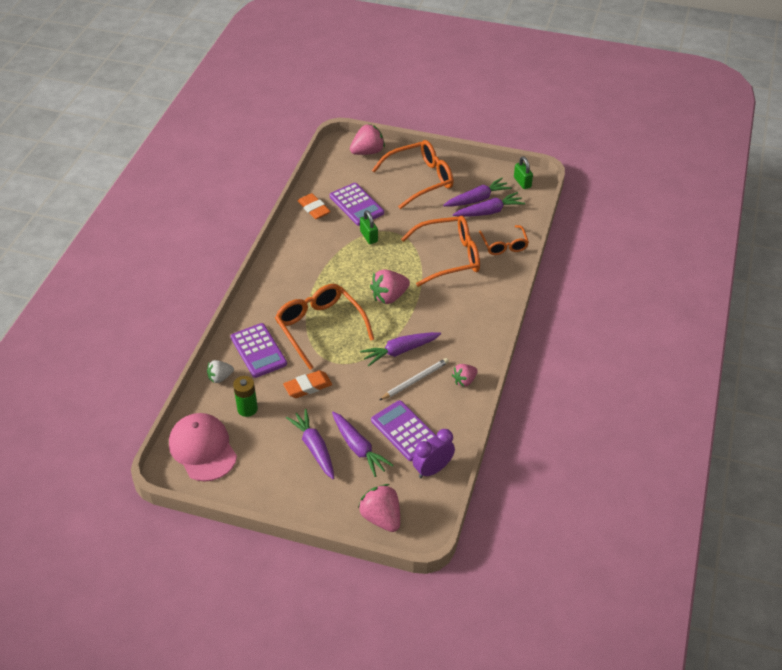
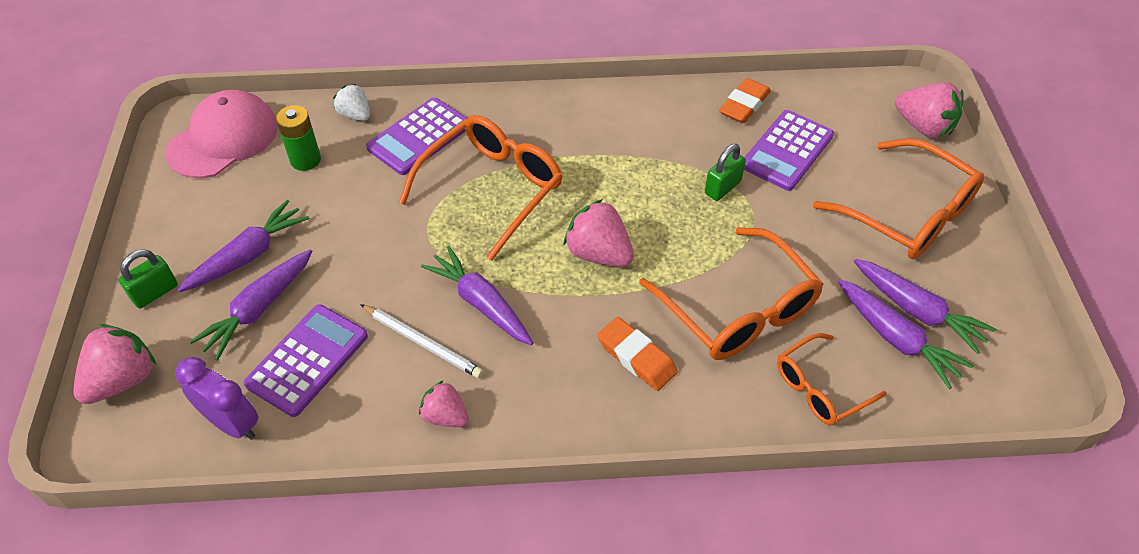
camera: 70 degrees right, 5 degrees up
(308, 387) = (367, 211): orange eraser -> orange eraser (636, 357)
(522, 182) = (1019, 372): green padlock -> green padlock (155, 292)

